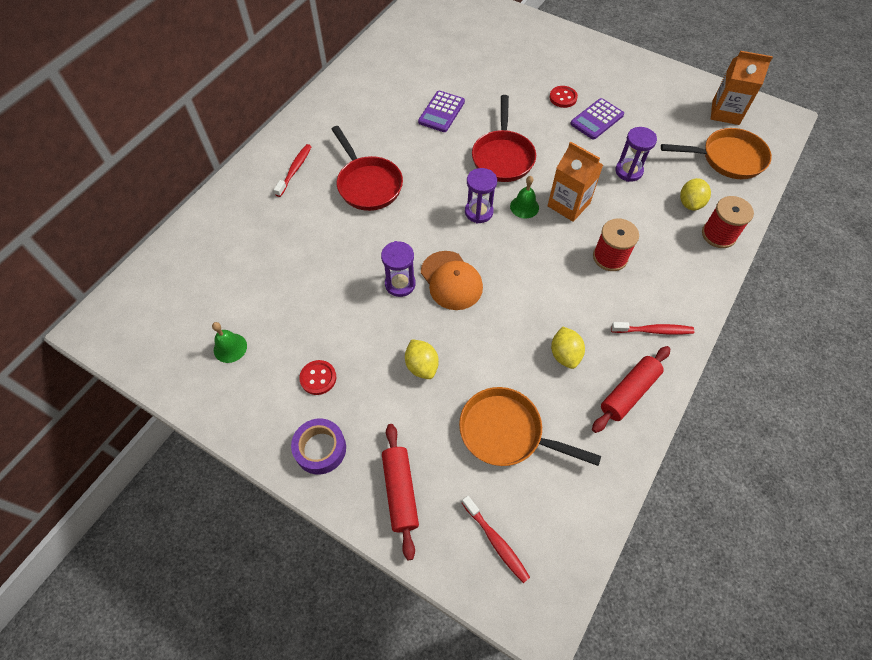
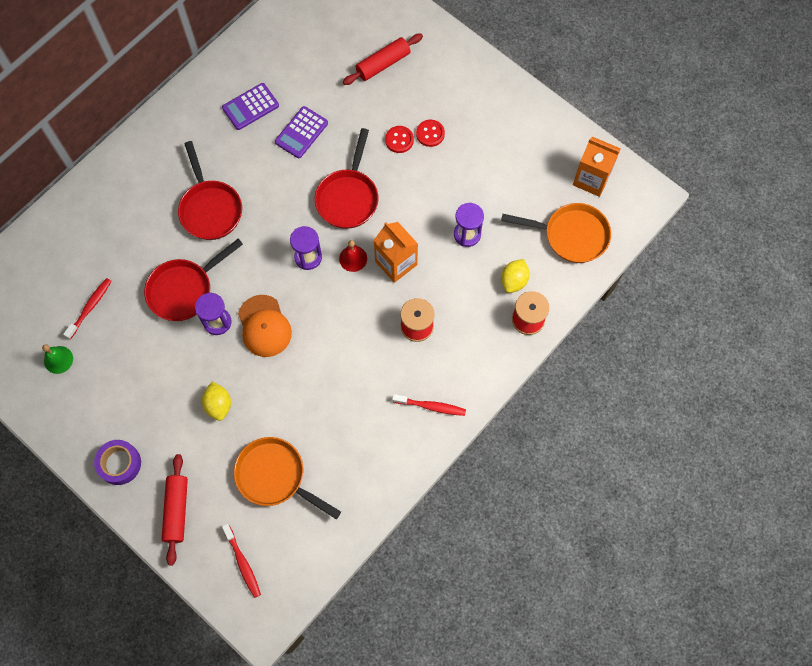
camera: 10 degrees right, 10 degrees up
(295, 170) = (143, 180): red toothbrush -> red toothbrush (90, 307)
(318, 378) = (128, 401): red button -> red button (399, 140)
(357, 259) = (184, 290): none -> red pan
(524, 207) = (353, 258): green bell -> red bell
(565, 354) = (345, 415): yellow lemon -> none
(597, 119) = (456, 167): purple calculator -> purple calculator (250, 107)
(628, 392) = (389, 459): red rolling pin -> red rolling pin (383, 64)

